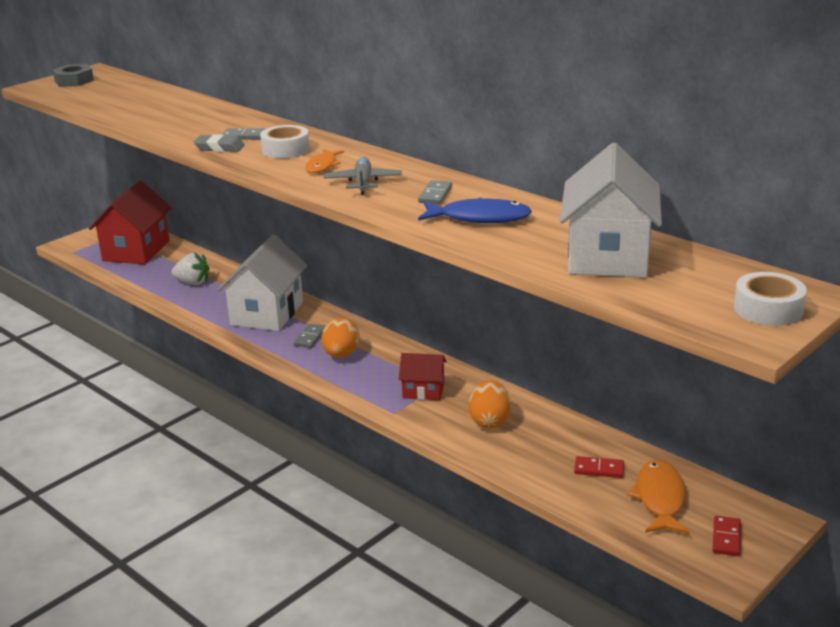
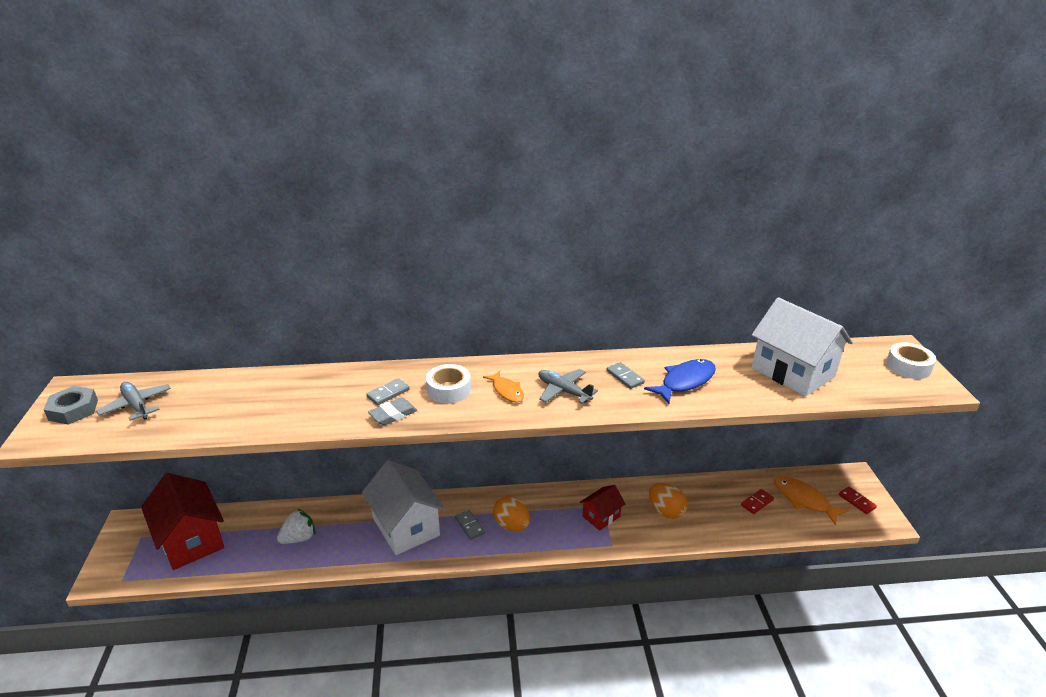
camera: 50 degrees left, 5 degrees up
(104, 90) = (136, 406): none -> grey plane

